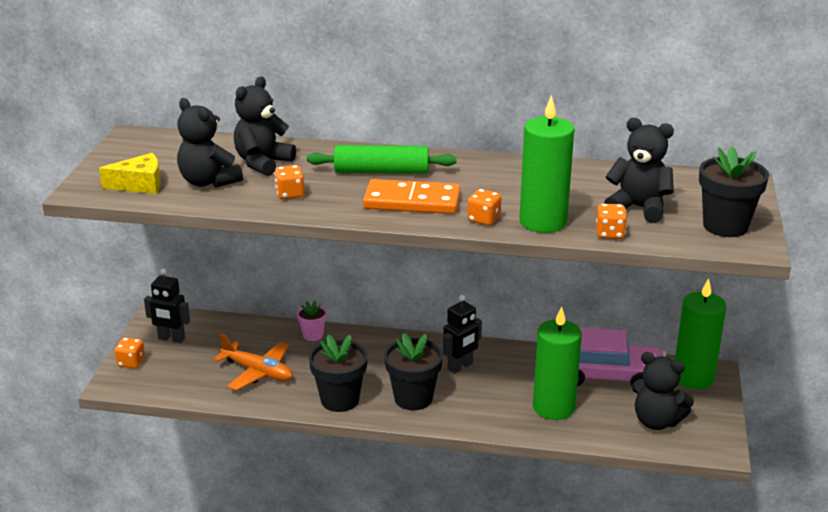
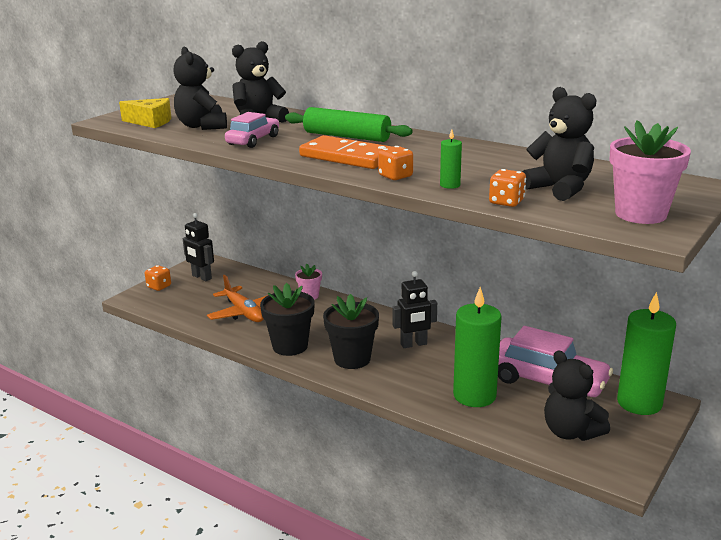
camera: 25 degrees right, 5 degrees down
(290, 194) = (253, 140): orange dice -> pink car
(543, 222) = (450, 185): green candle -> green candle, size x0.42
(725, 226) = (640, 214): black flower pot -> pink flower pot

